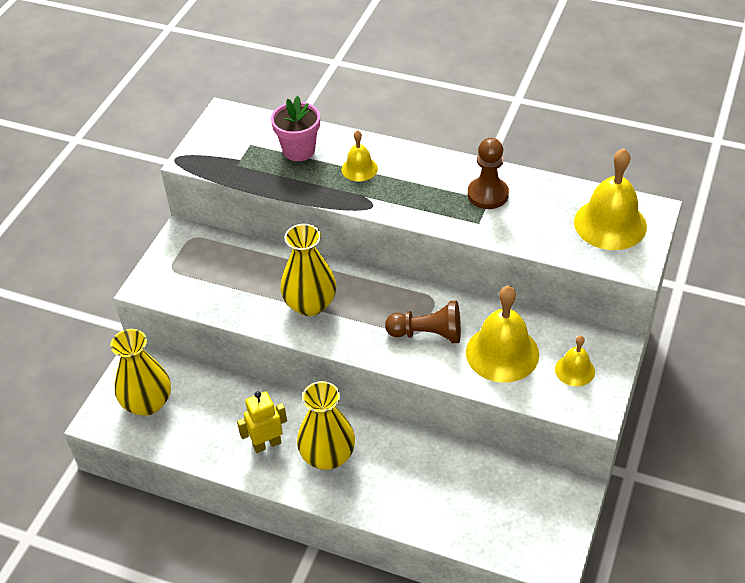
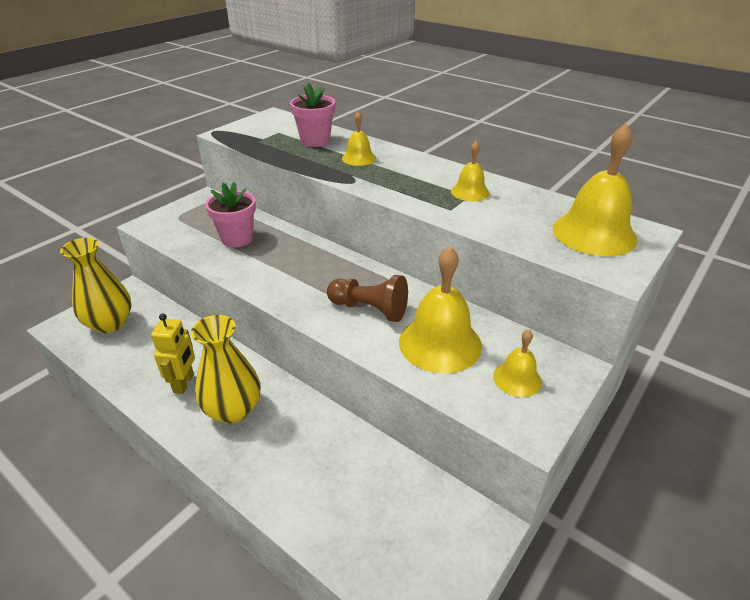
camera: 15 degrees right, 10 degrees down
(255, 283) = (237, 239): none -> pink flower pot
(267, 444) = (184, 383): yellow robot -> yellow robot turned 105 degrees clockwise
(310, 304) = (273, 263): yellow vase -> none
(488, 194) = (470, 192): brown pawn -> yellow bell

